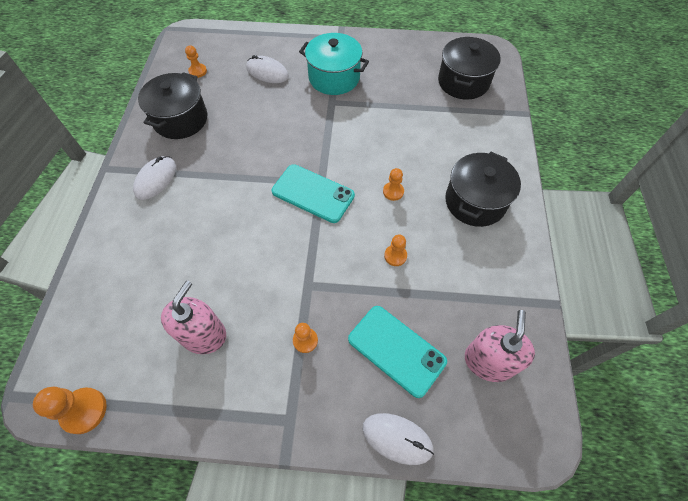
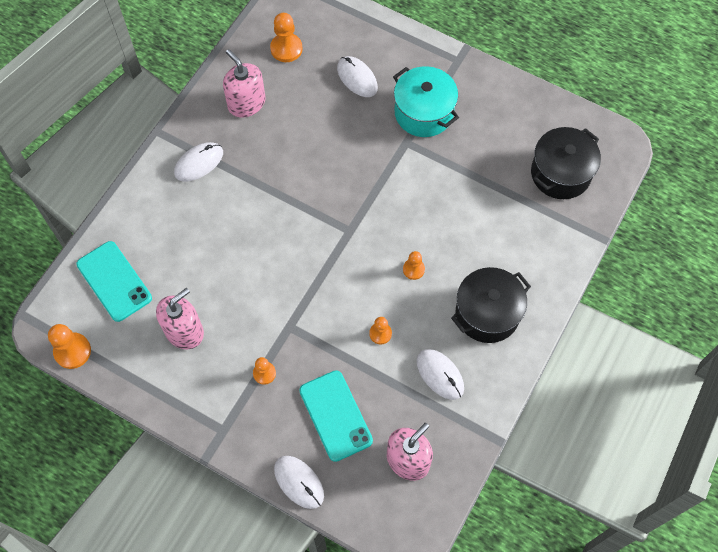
camera: 25 degrees right, 5 degrees up
(180, 119) = (246, 103): black pot -> pink soap dispenser
(198, 71) = (286, 49): orange pawn -> orange pawn, size x1.61
(313, 193) = (336, 239): turquoise phone -> turquoise phone (114, 281)
(468, 269) = (440, 374): none -> white mouse

